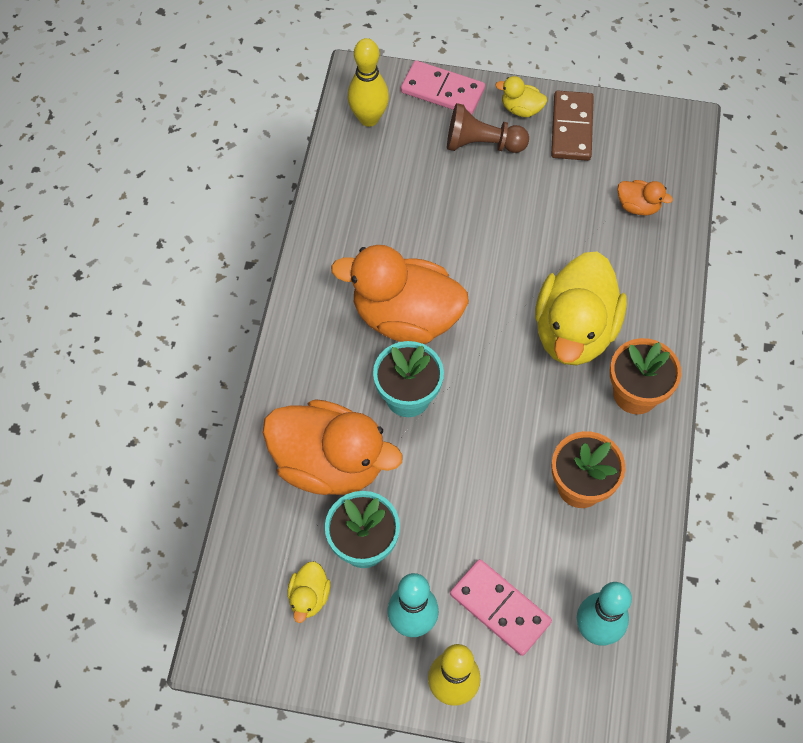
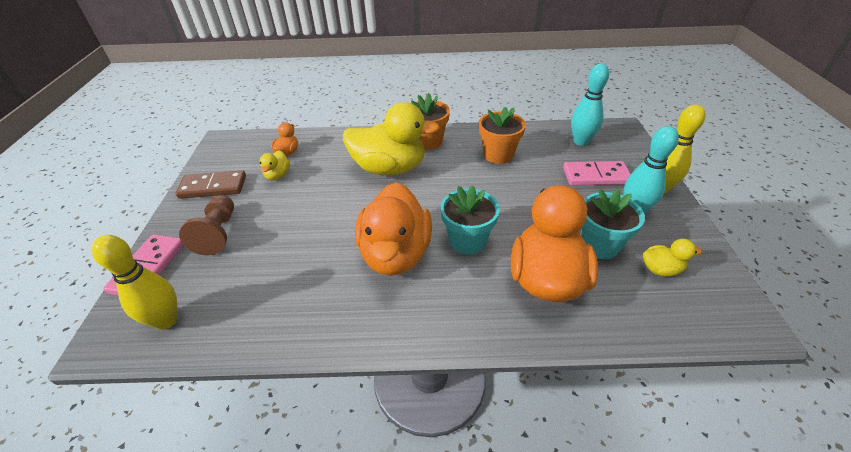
camera: 100 degrees left, 20 degrees down
(500, 608) = (596, 176): pink domino -> pink domino turned 60 degrees clockwise
(521, 109) = (186, 215): yellow duck -> yellow duck (278, 175)

